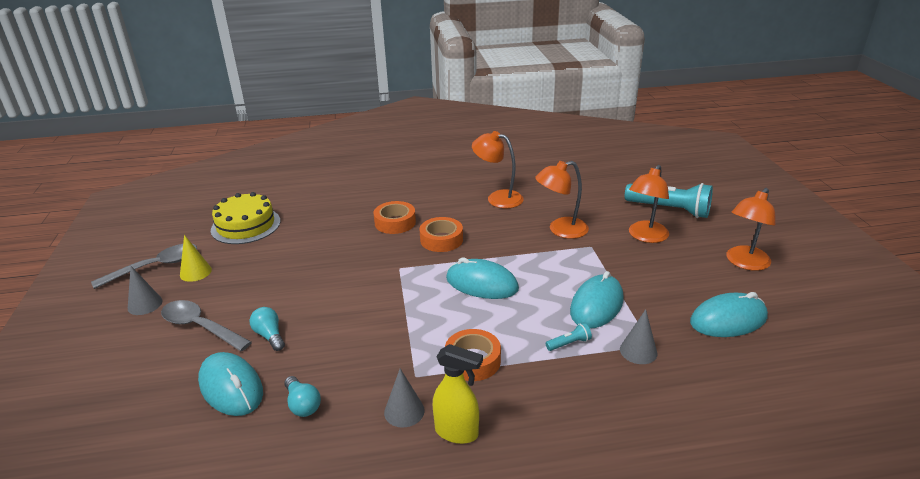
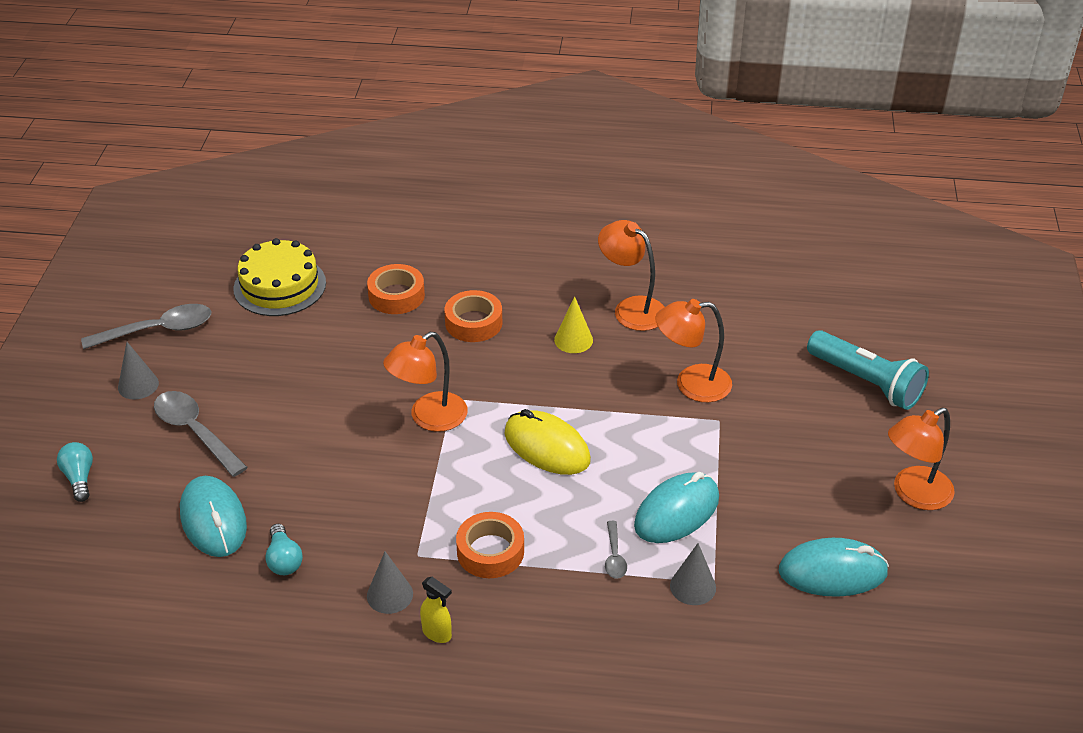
camera: 15 degrees right, 10 degrees up
(195, 272) = (204, 349): yellow cone -> yellow cone (573, 340)
(269, 336) = (270, 463): turquoise light bulb -> turquoise light bulb (79, 478)
(441, 240) = (524, 365): orange tape -> orange tape (396, 295)
(457, 432) = (437, 633): yellow spray bottle -> yellow spray bottle, size x0.65
(481, 284) = (547, 447): turquoise mouse -> yellow mouse
(569, 343) = (614, 556): turquoise flashlight -> grey spoon
(645, 236) = (803, 421): orange lamp -> orange lamp (429, 418)

